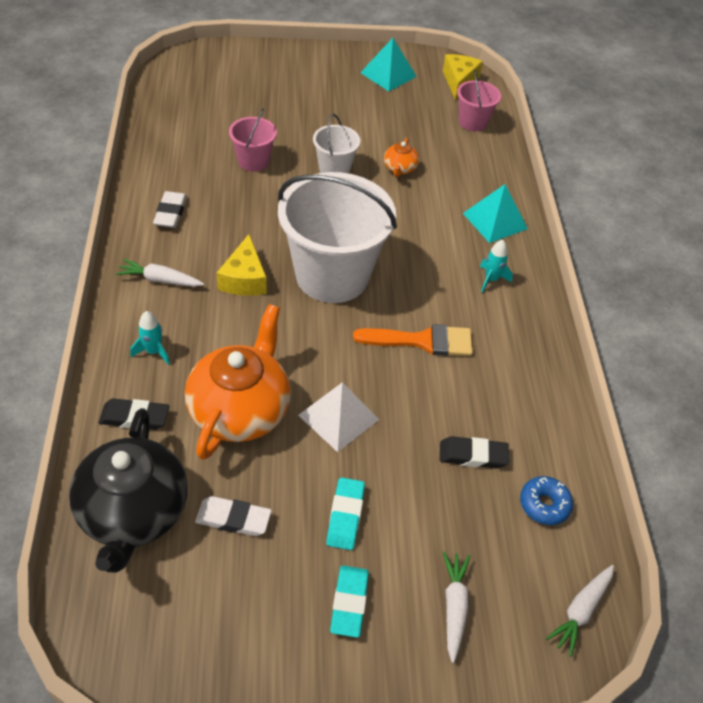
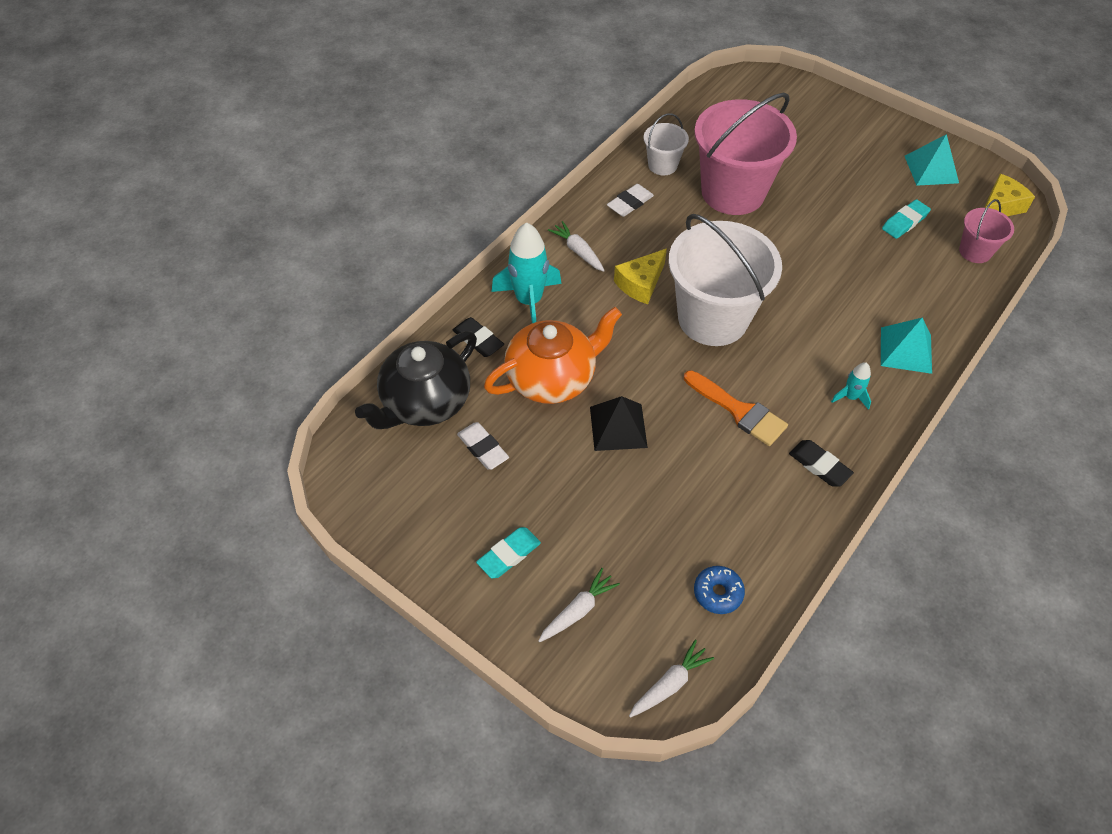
camera: 45 degrees right, 5 degrees up
(153, 351) = (529, 301): turquoise rocket -> turquoise rocket, size x2.04
(253, 161) = (733, 192): pink bucket -> pink bucket, size x2.12
(334, 169) = (797, 231): white bucket -> white bucket (662, 165)
(338, 417) = (618, 427): white pyramid -> black pyramid
(345, 516) = (559, 497): turquoise eraser -> turquoise eraser (904, 222)
(399, 169) = (858, 260): orange teapot -> none
(473, 455) = (695, 520): black eraser -> black eraser (819, 465)
(580, 611) = (670, 684): white carrot -> white carrot turned 150 degrees clockwise

